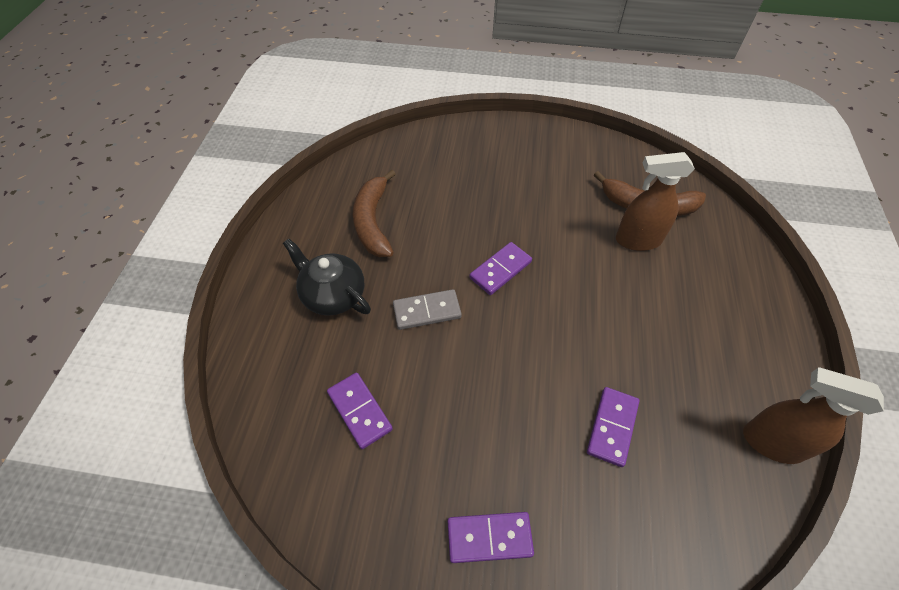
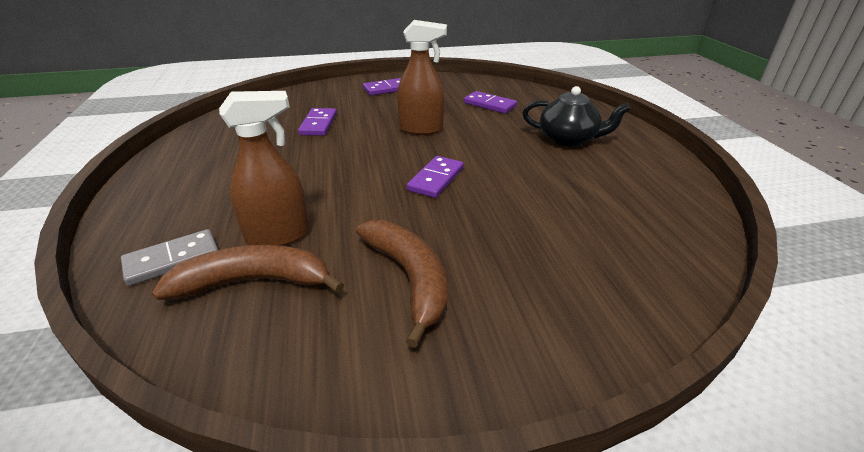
camera: 160 degrees right, 20 degrees down
(373, 222) = (597, 187): brown banana -> brown banana (410, 278)
(427, 311) = (484, 145): grey domino -> grey domino (172, 260)
(772, 442) = (199, 136): brown spray bottle -> brown spray bottle (421, 129)

